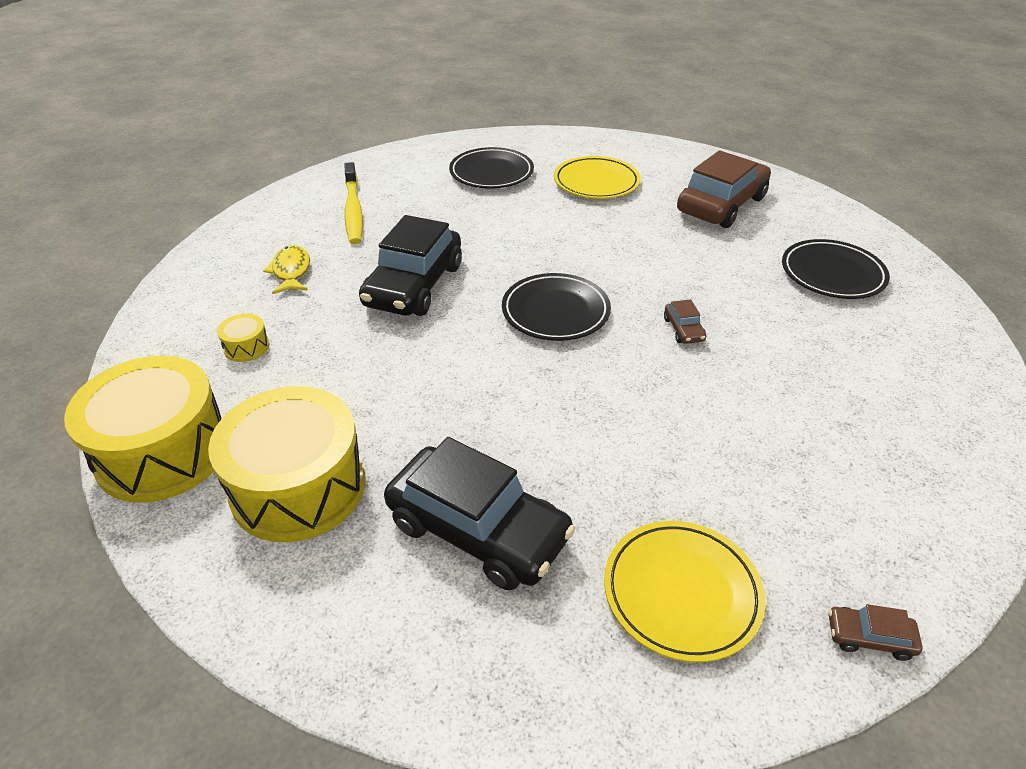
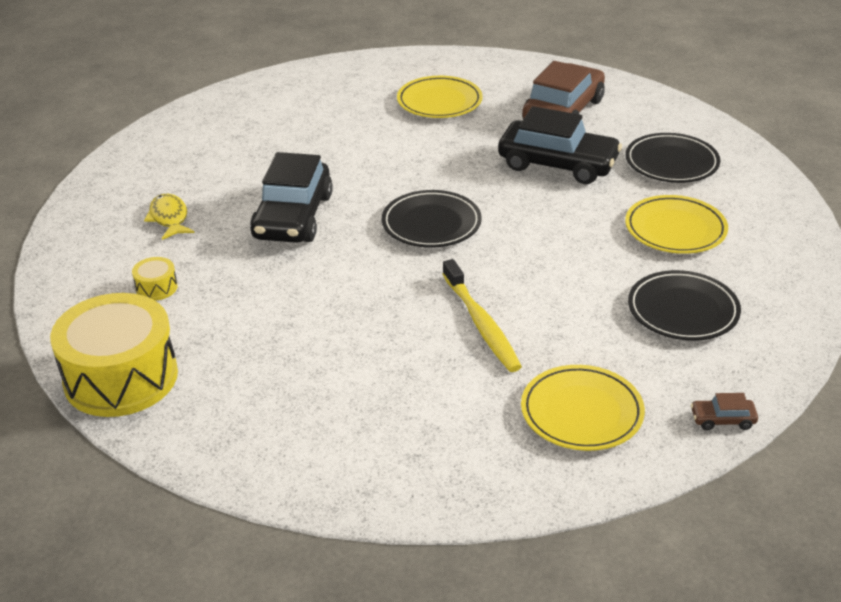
camera: 10 degrees left, 5 degrees down
(298, 486) = (252, 386): yellow drum -> none
(353, 210) = (207, 155): yellow toothbrush -> yellow toothbrush (481, 324)
(478, 530) = (413, 395): black car -> black car (558, 164)
(491, 173) = (333, 103): black plate -> black plate (683, 310)
(683, 329) = (548, 225): brown car -> none
(829, 353) = (675, 229): none -> yellow plate

